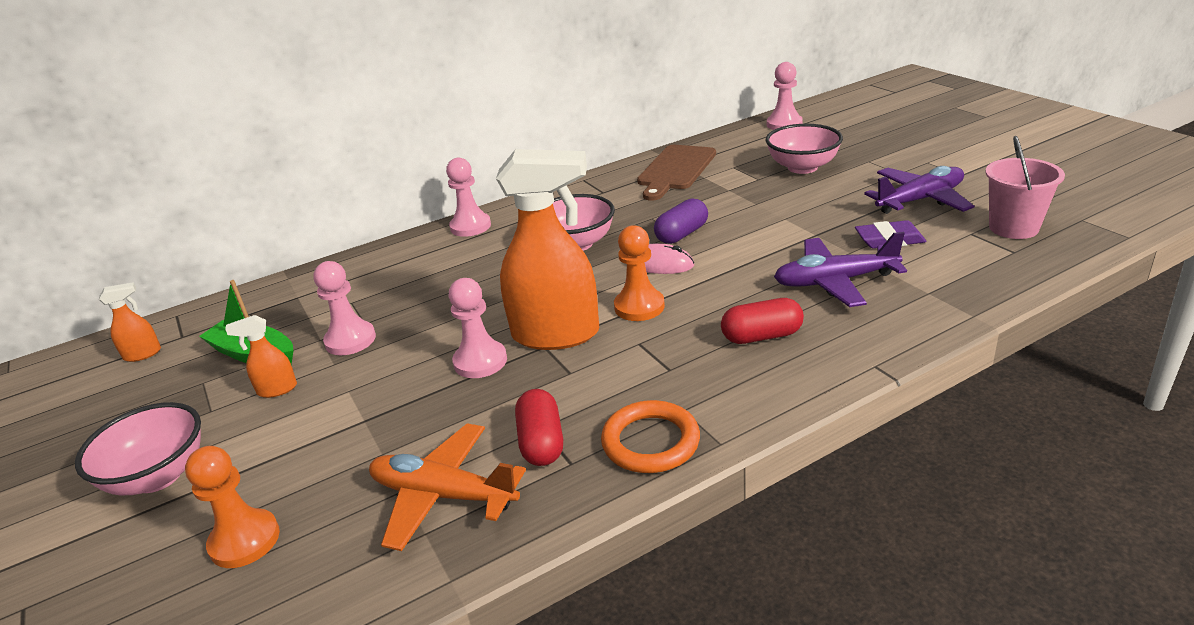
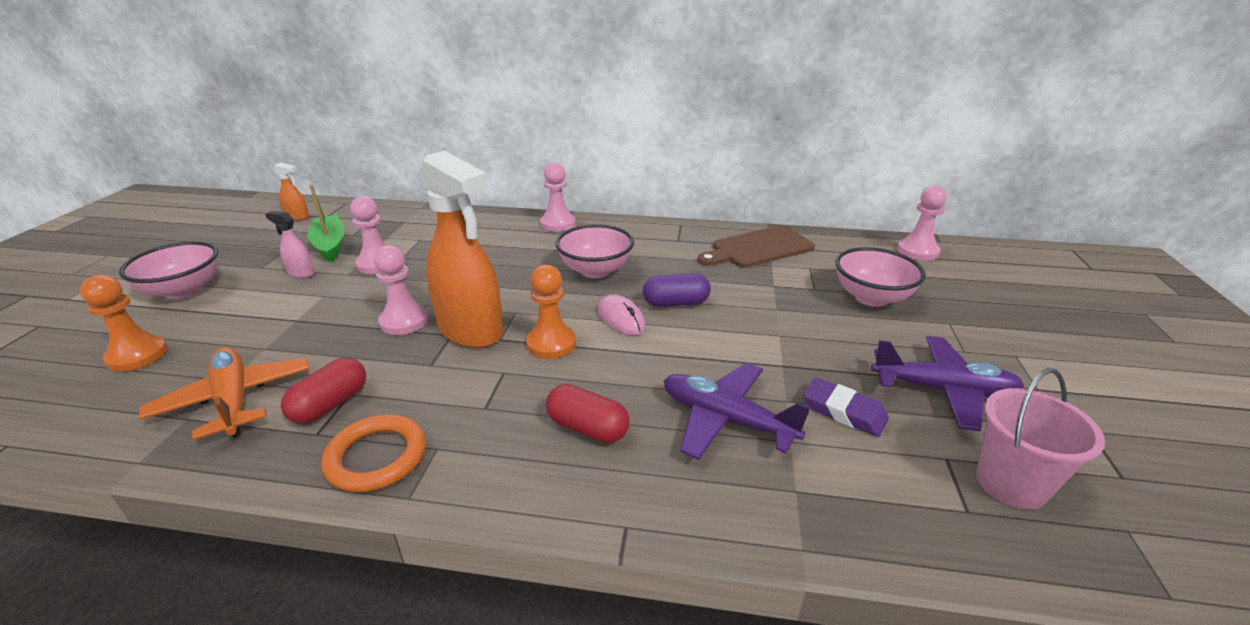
camera: 35 degrees right, 0 degrees up
(277, 390) = (301, 273): orange spray bottle -> pink spray bottle

